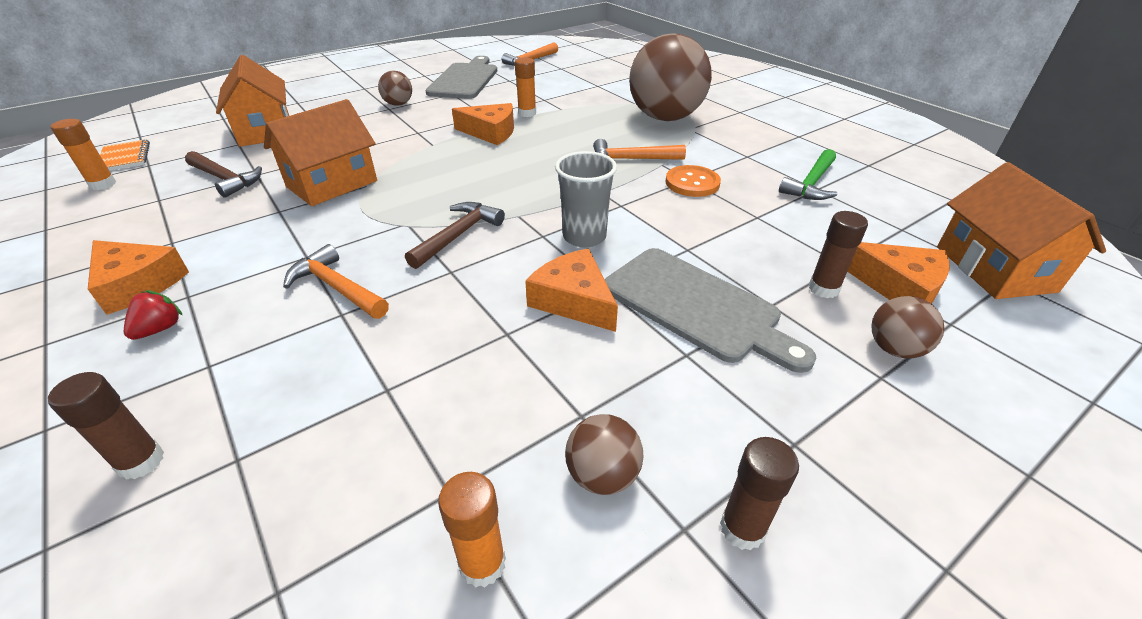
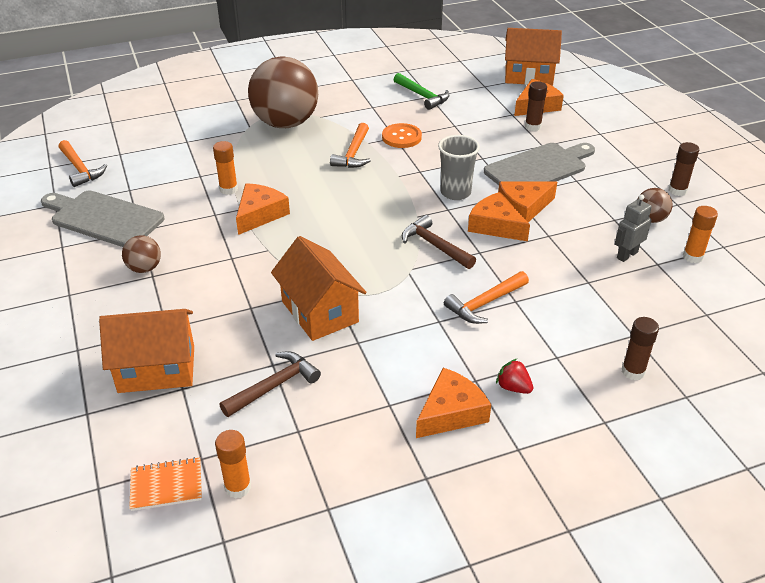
camera: 75 degrees left, 0 degrees up
(469, 439) = (627, 255): none -> grey robot
(517, 278) = (495, 225): none -> orange cheese
(894, 349) = (582, 123): brown ball -> none

